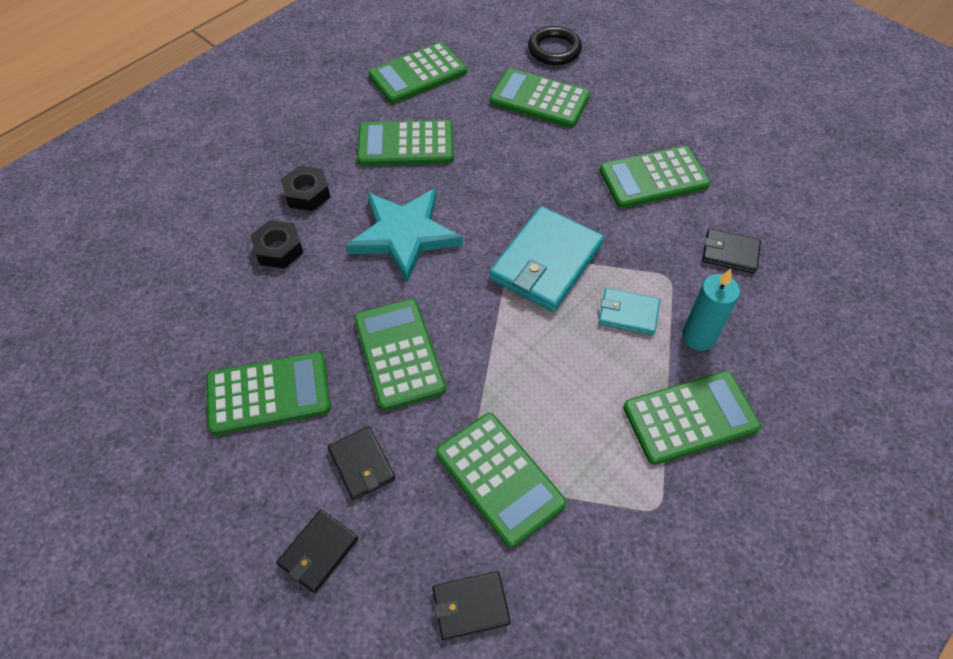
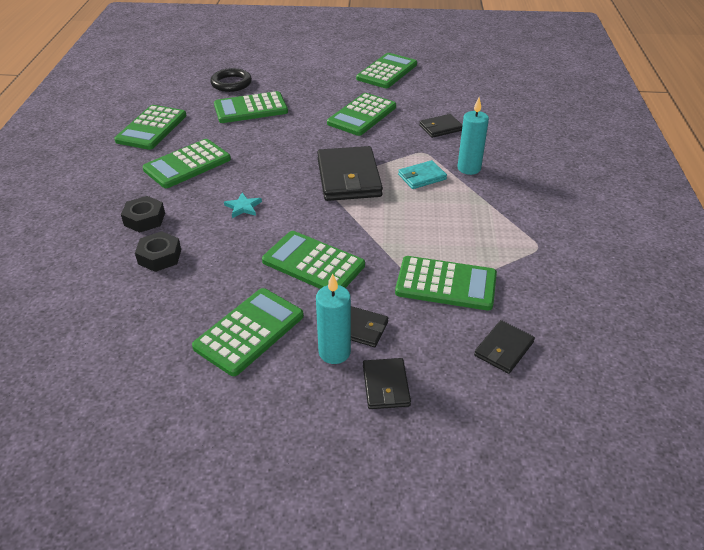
camera: 40 degrees left, 15 degrees down
(313, 476) = (334, 352): none -> turquoise candle
(404, 235) = (243, 207): turquoise star -> turquoise star, size x0.41
(546, 262) = (349, 177): turquoise wallet -> black wallet
(690, 417) = (506, 202): green calculator -> green calculator (387, 71)

